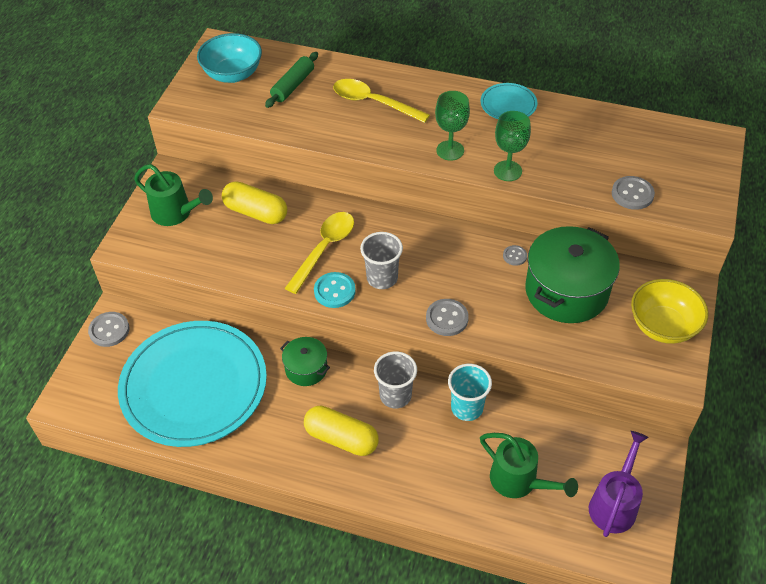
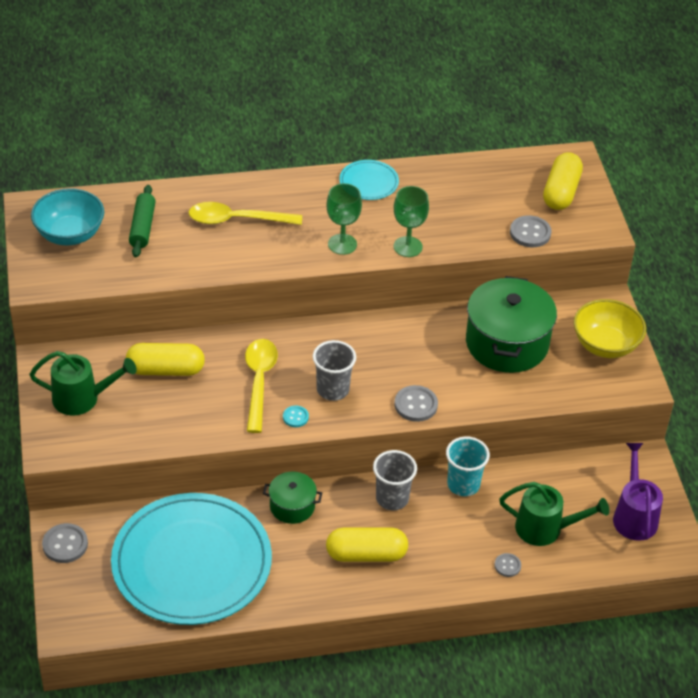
camera: 30 degrees left, 5 degrees down
(334, 291) = (295, 417): turquoise button -> turquoise button, size x0.59
(515, 256) = (442, 327): grey button -> grey button (507, 565)
(686, 165) = (561, 192): none -> yellow capsule

